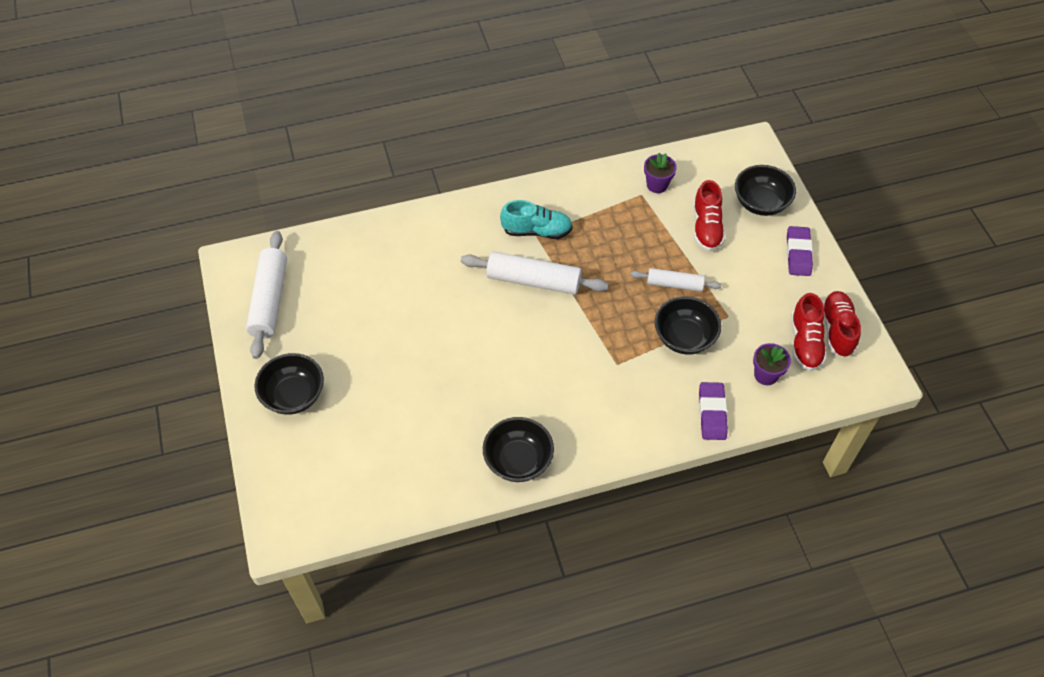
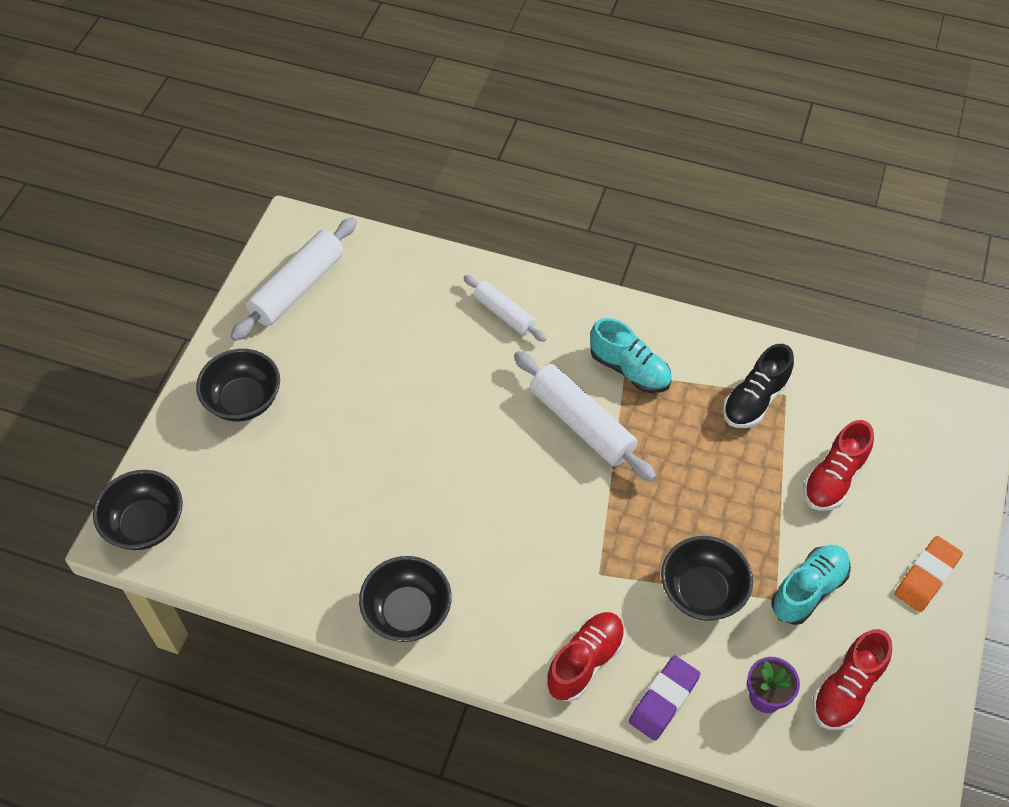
camera: 35 degrees right, 0 degrees up
(626, 207) = (755, 400): none -> black shoe
(657, 185) = (813, 394): purple flower pot -> none
(674, 284) = (741, 522): white rolling pin -> white rolling pin (504, 313)
(742, 300) = (808, 590): none -> turquoise shoe
(760, 203) = (927, 487): black bowl -> black bowl (145, 524)
(798, 254) = (926, 576): purple eraser -> orange eraser
(837, 330) = (901, 699): red shoe -> red shoe (585, 662)

